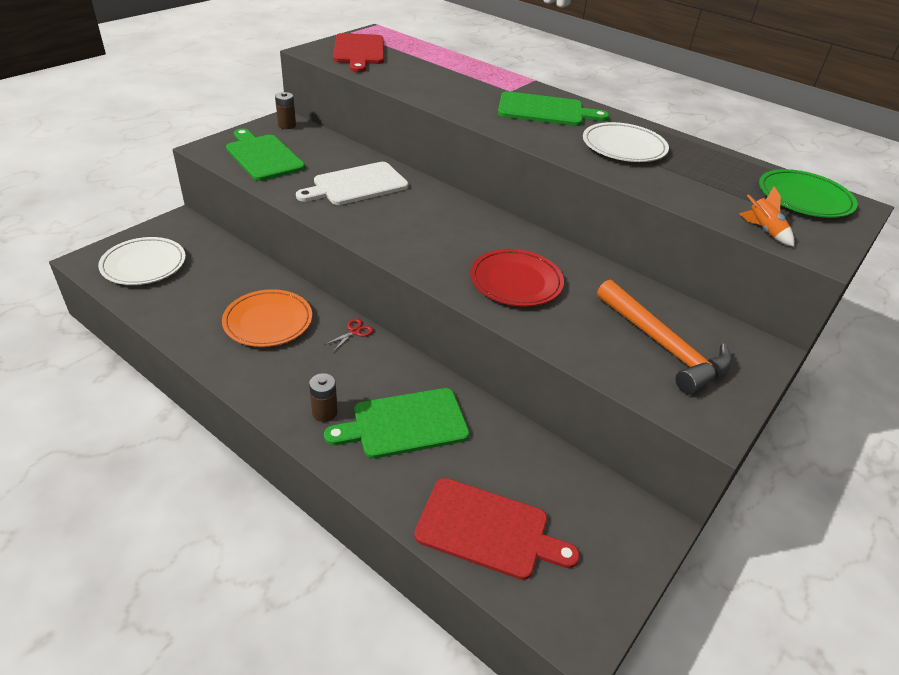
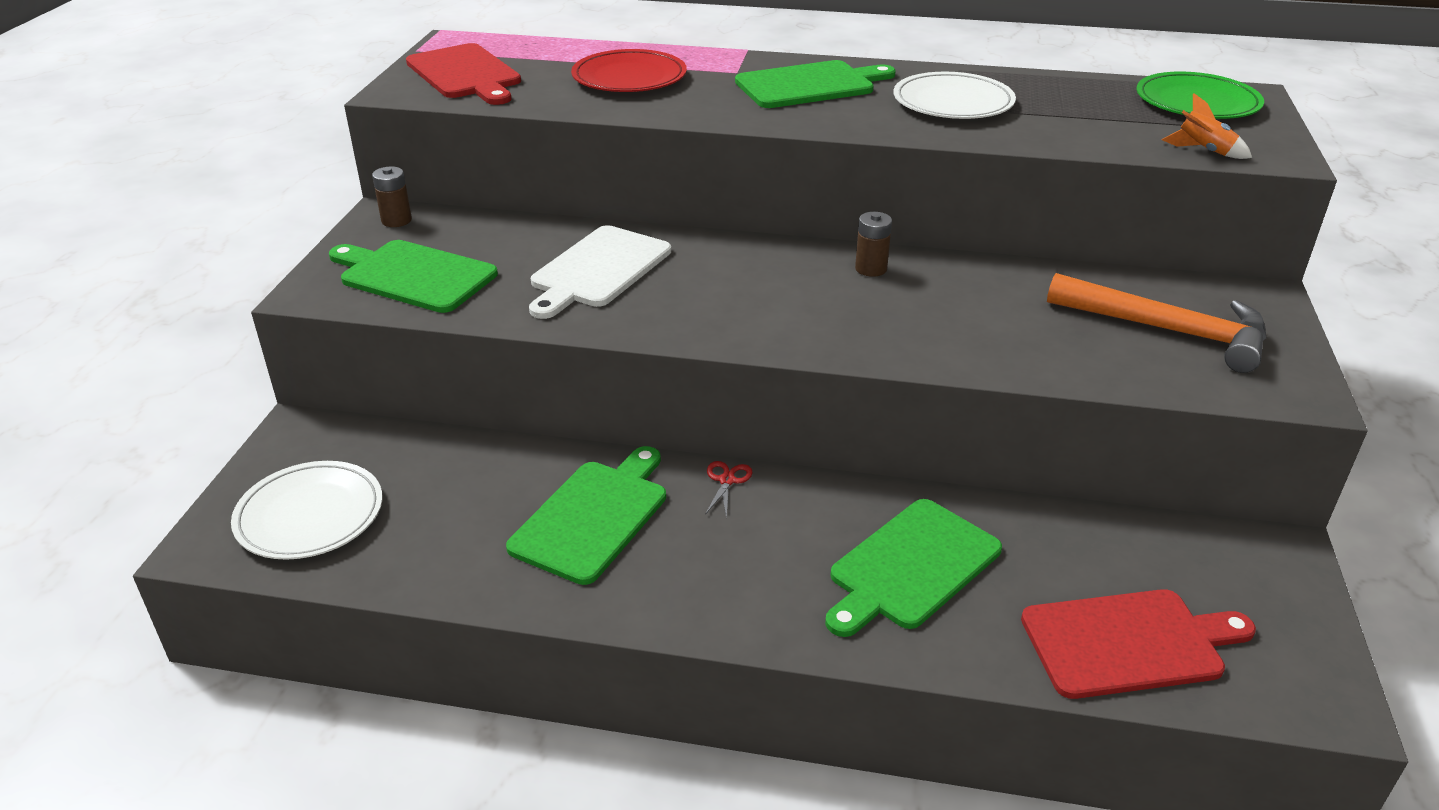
camera: 25 degrees left, 5 degrees down
(268, 321) = (593, 517): orange plate -> green cutting board
(324, 412) = (798, 600): brown battery -> brown battery (871, 269)
(516, 281) = (936, 319): red plate -> red plate (629, 77)

